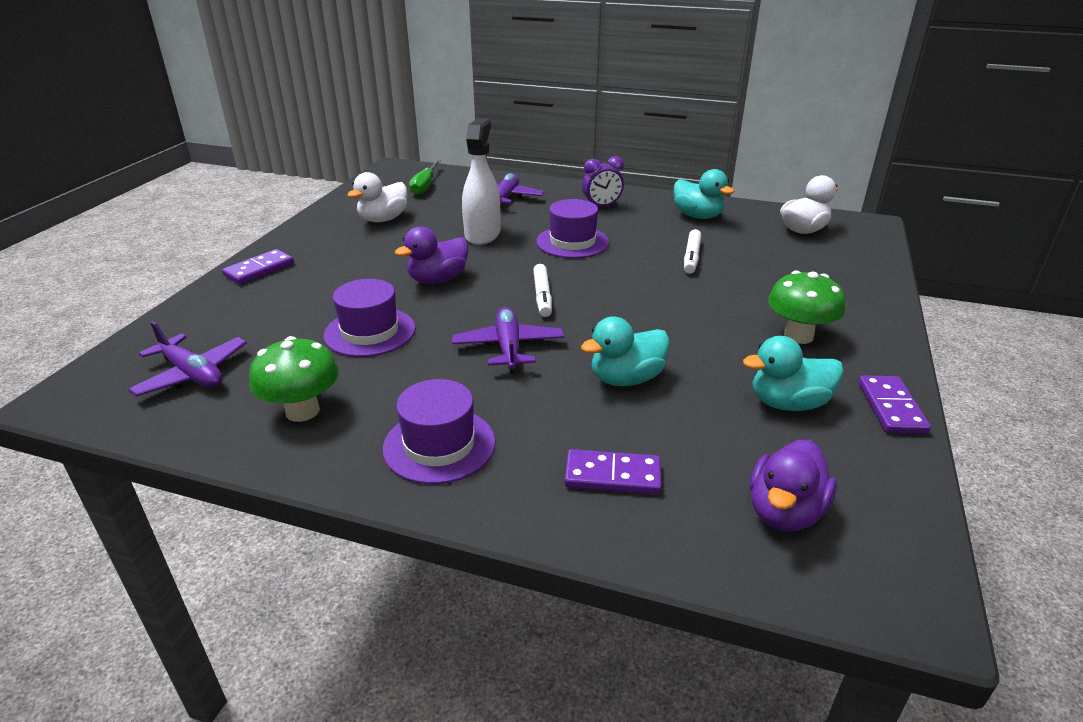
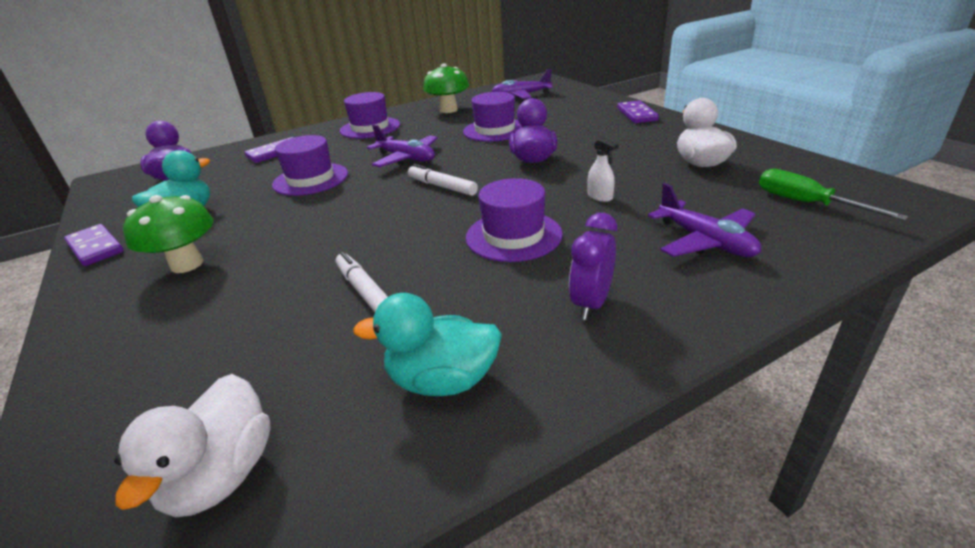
camera: 135 degrees right, 0 degrees up
(482, 234) = (600, 197): white spray bottle -> white spray bottle, size x0.44
(626, 379) = (310, 179): turquoise duck -> purple hat

